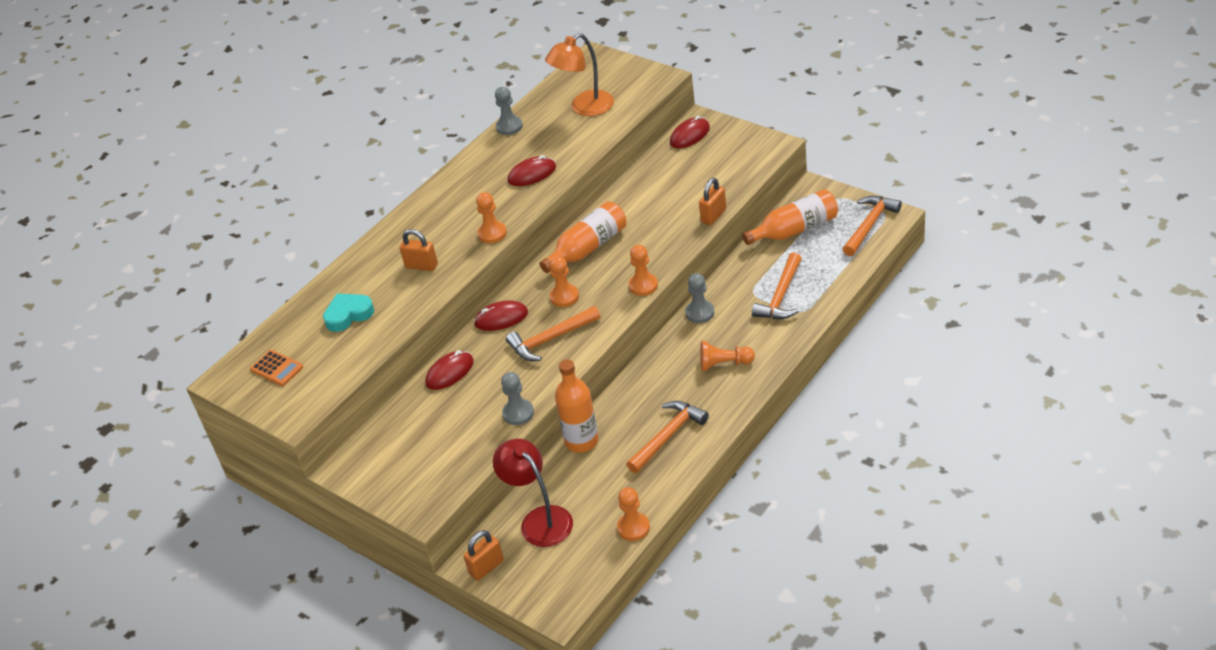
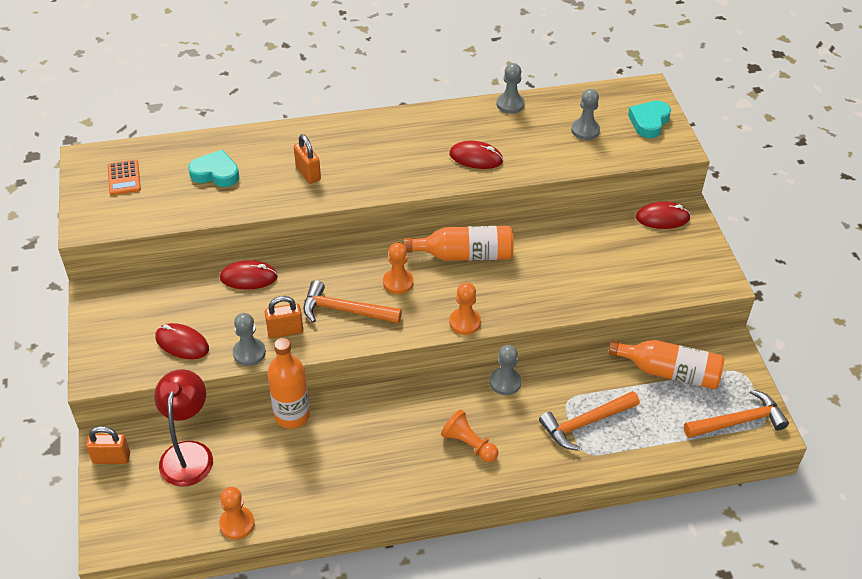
camera: 35 degrees right, 5 degrees up
(492, 233) = (386, 186): orange pawn -> none
(501, 318) = (334, 263): red mouse -> red mouse (182, 343)
(585, 108) = (585, 130): orange lamp -> grey pawn
(621, 75) = (649, 122): none -> turquoise heart
(667, 436) = (353, 469): orange hammer -> none
(713, 215) = (593, 306): orange padlock -> orange padlock (285, 331)

